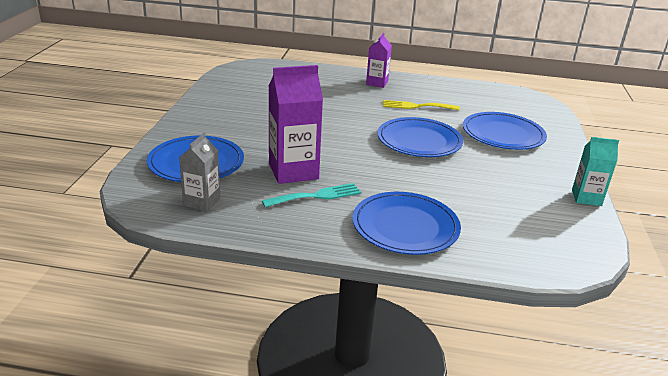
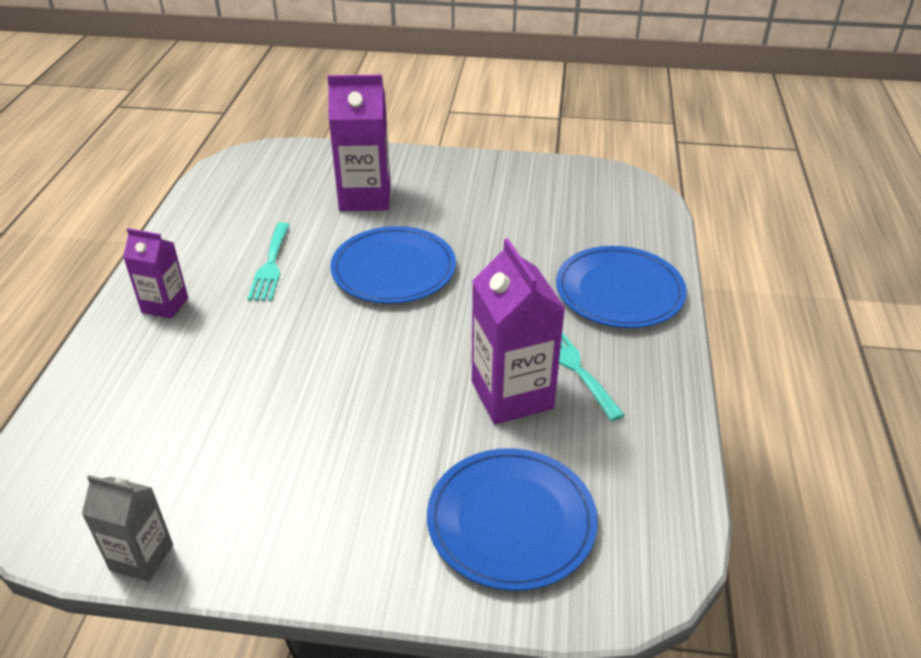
camera: 90 degrees left, 10 degrees up
(202, 202) = (631, 491): grey carton -> grey carton (141, 557)
(416, 106) = (271, 265): yellow fork -> turquoise fork
(503, 134) = (365, 197): blue plate -> purple carton
(586, 198) = (515, 163): turquoise carton -> none

